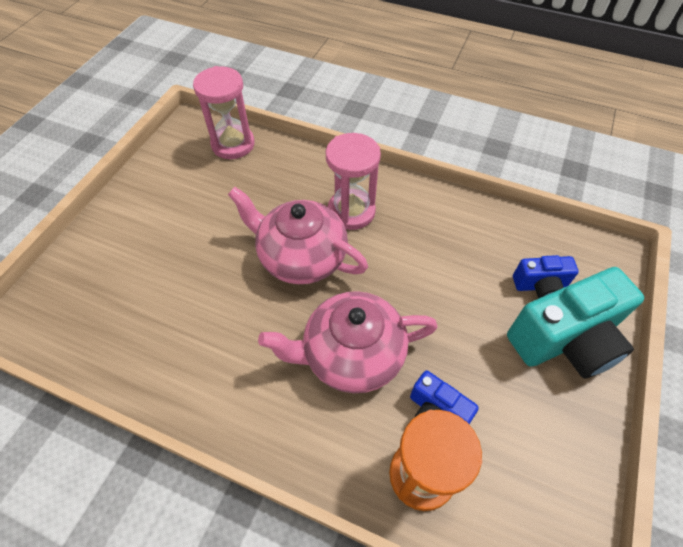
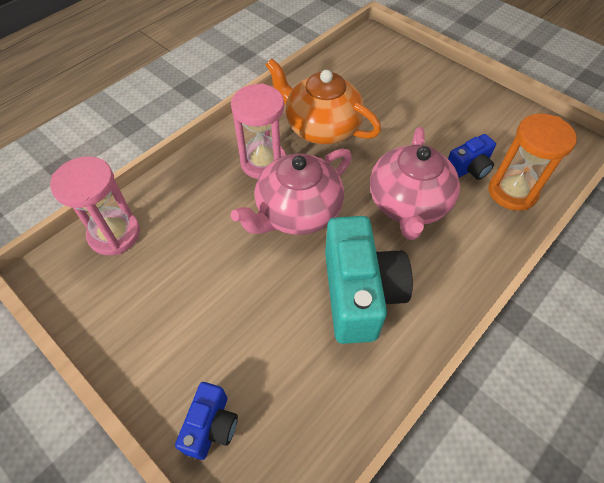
camera: 70 degrees left, 0 degrees up
(424, 244) = (321, 127): none -> orange teapot
(540, 286) = (386, 80): blue camera -> blue camera (211, 426)
(565, 340) = (432, 85): turquoise camera -> turquoise camera (359, 293)

